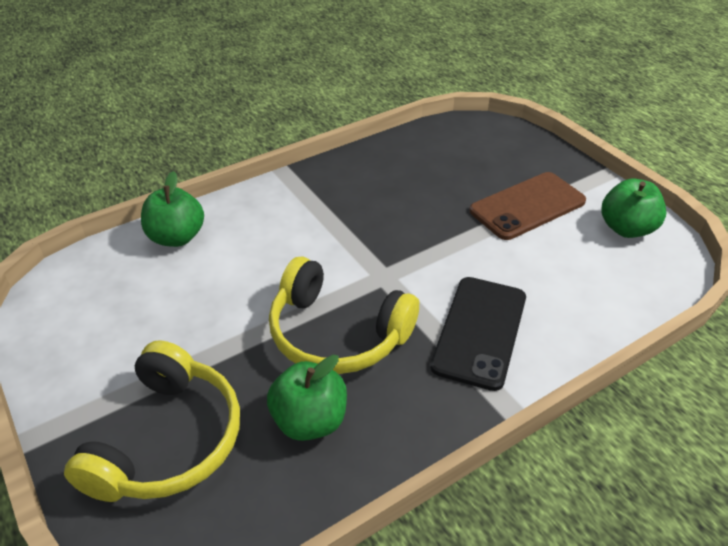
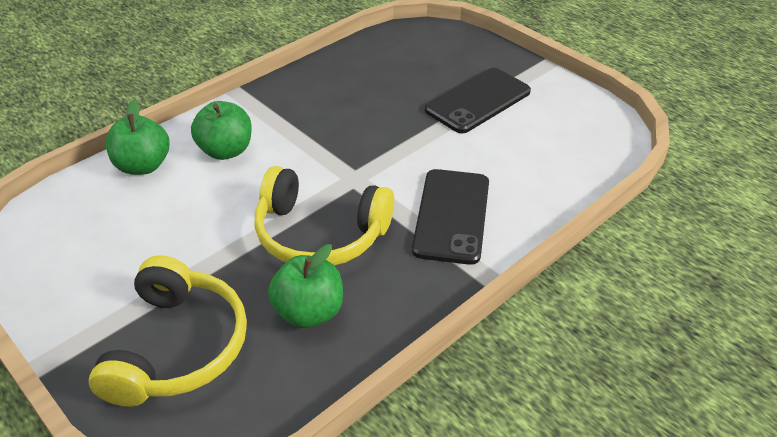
camera: 10 degrees left, 0 degrees up
(527, 206) = (478, 101): brown phone -> black phone
(626, 228) = (570, 111): green apple -> green apple (226, 151)

